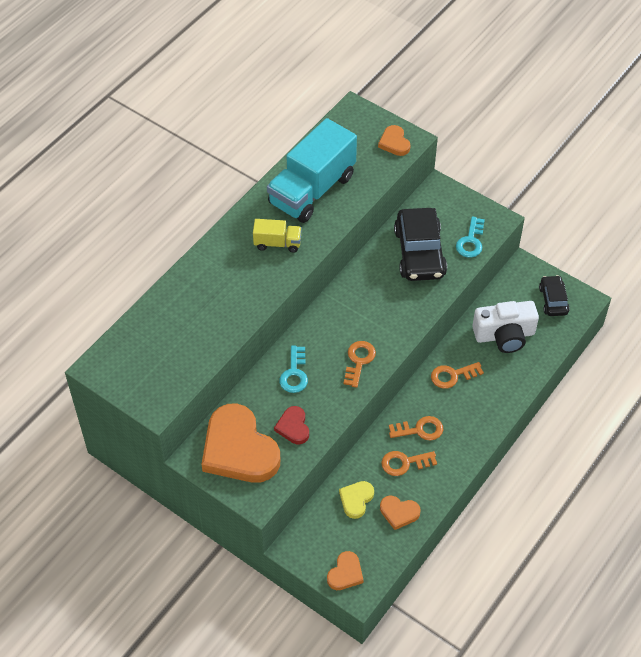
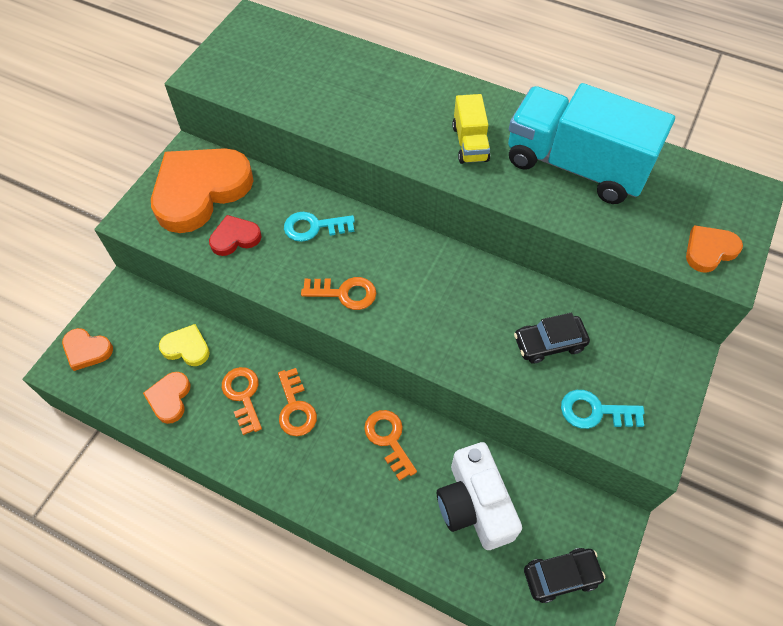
camera: 80 degrees right, 5 degrees up
(419, 253) = (549, 343): black car -> black car, size x0.55

